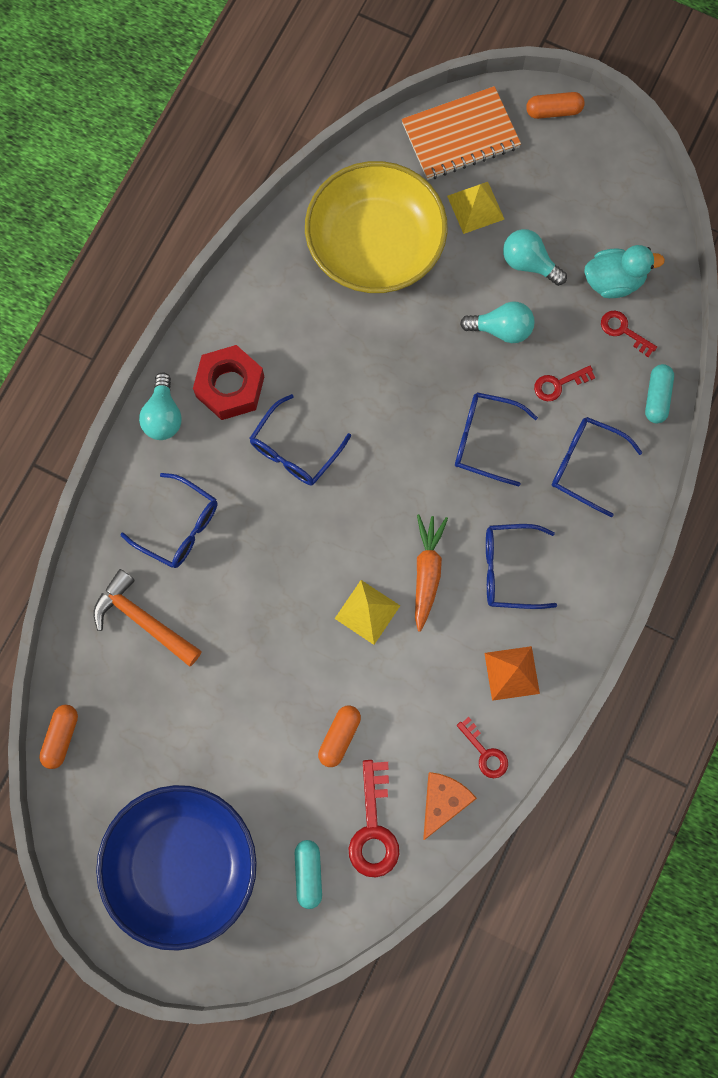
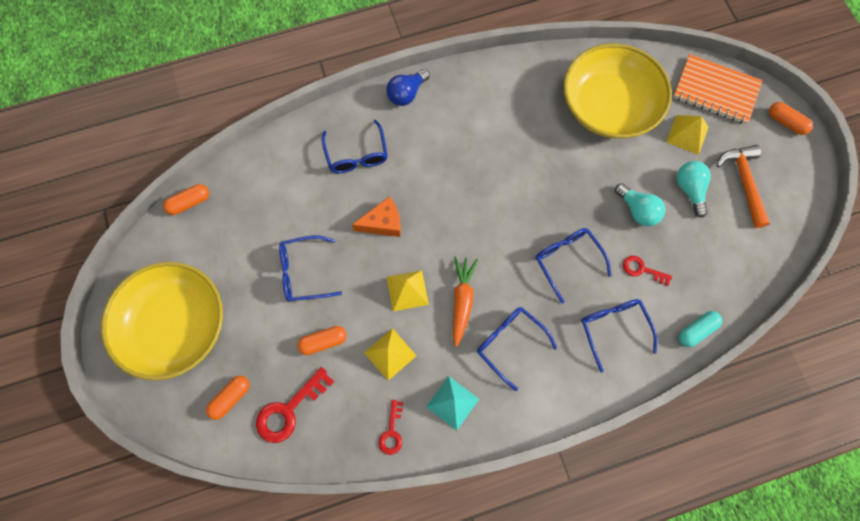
camera: 45 degrees right, 5 degrees down
(143, 620) = (290, 183): orange hammer -> orange hammer (744, 182)
(163, 416) = (407, 94): turquoise light bulb -> blue light bulb
(182, 865) = (175, 326): blue bowl -> yellow bowl
(230, 387) = (456, 109): red nut -> none
(295, 450) = (456, 171): blue glasses -> blue glasses (304, 272)
(308, 873) = (230, 398): turquoise capsule -> orange capsule
(412, 686) = (390, 354): none -> yellow pyramid
(427, 571) = (462, 300): orange carrot -> orange carrot turned 45 degrees counterclockwise
(443, 801) = (341, 434): orange cheese -> orange cheese (383, 223)
(511, 673) = (452, 402): orange pyramid -> turquoise pyramid
(613, 281) = (733, 243): turquoise duck -> none
(623, 331) = (712, 275): red key -> none

